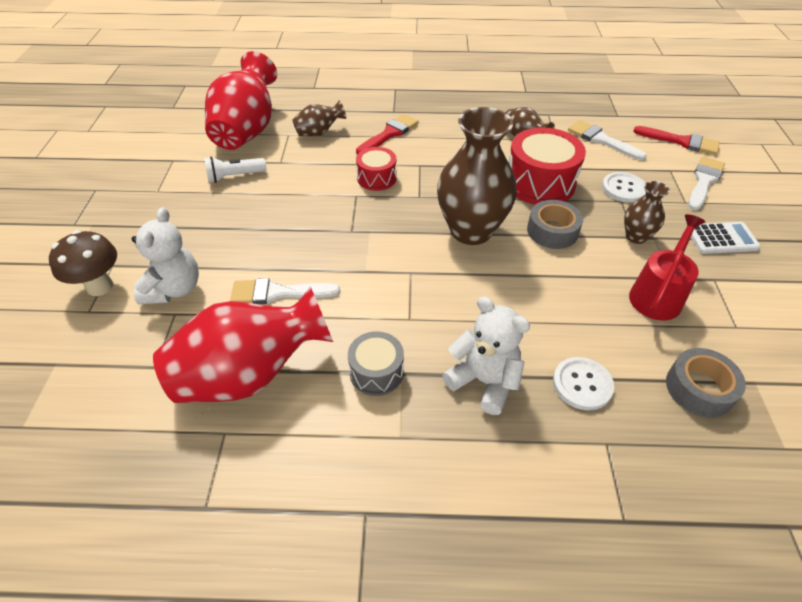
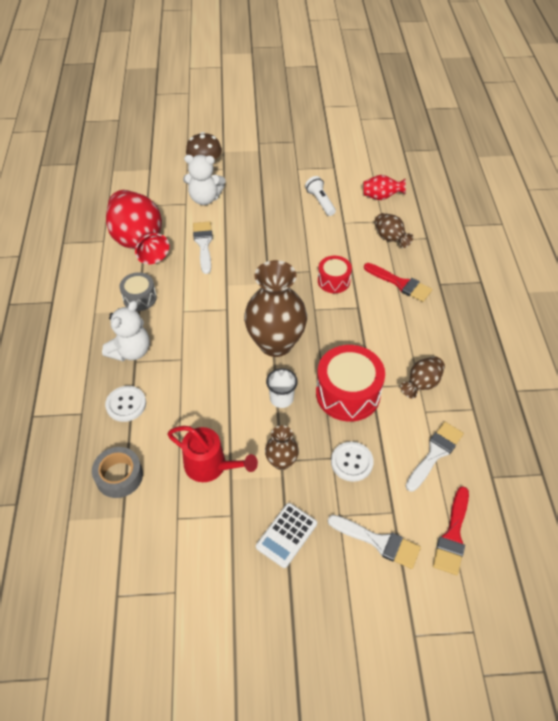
camera: 85 degrees right, 5 degrees up
(247, 131) = (381, 197): red vase -> red vase, size x0.49
(552, 231) = (281, 398): grey tape -> white cup
(721, 238) = (286, 535): white calculator -> white calculator turned 45 degrees clockwise

